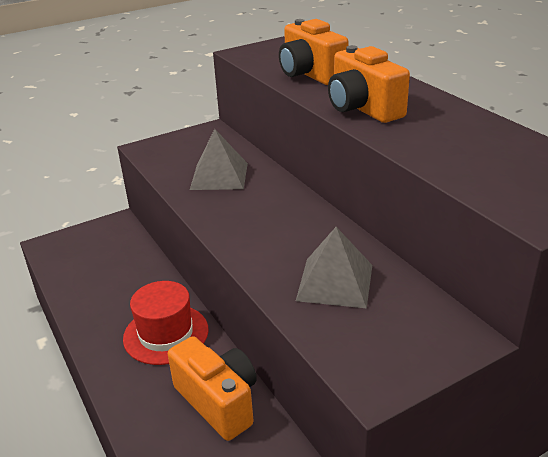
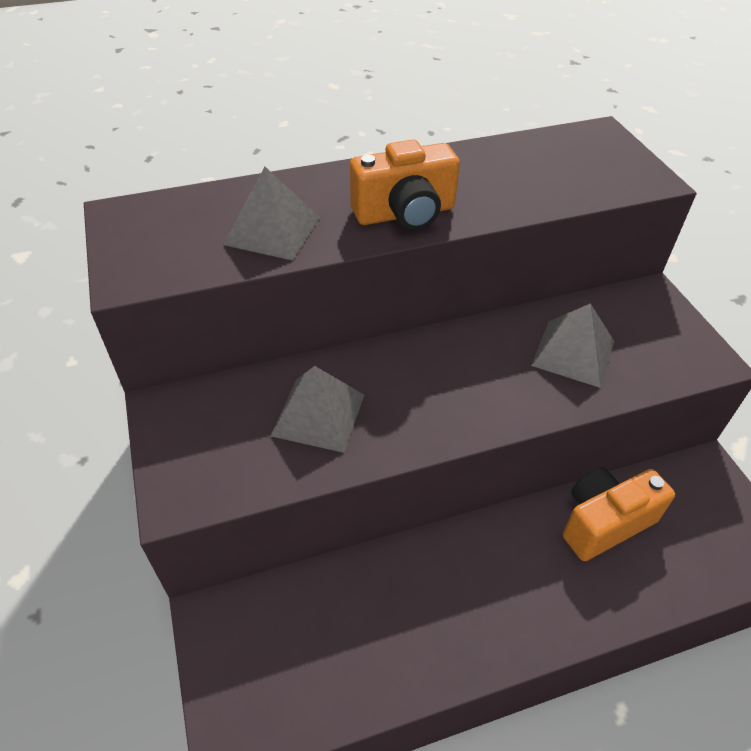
camera: 80 degrees left, 15 degrees up
(166, 334) = (494, 564): red hat -> none
(310, 74) = (272, 230): orange camera -> grey pyramid

